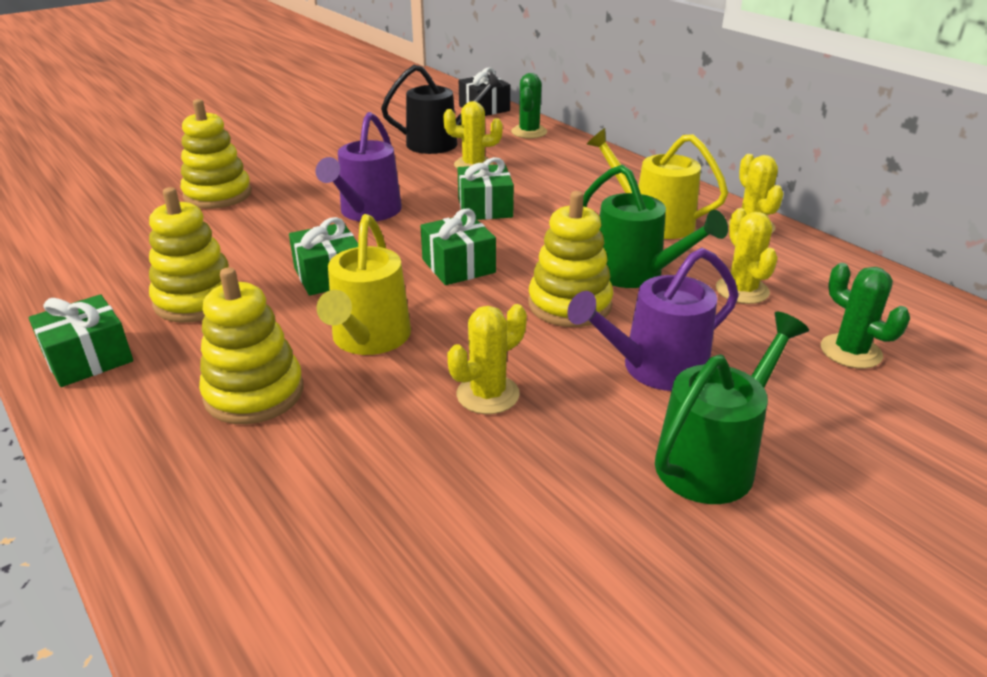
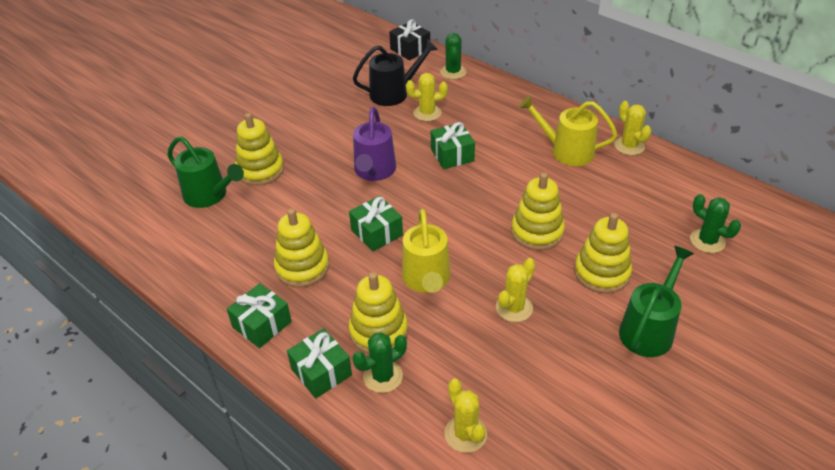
camera: 10 degrees left, 10 degrees up
(220, 456) = (383, 376): none -> green cactus
(458, 266) = (456, 211): green gift -> green gift (321, 372)
(636, 274) = (569, 200): green watering can -> green watering can (210, 195)
(655, 369) = (601, 273): purple watering can -> yellow stacking toy
(742, 290) = (636, 203): yellow cactus -> yellow cactus (465, 434)

